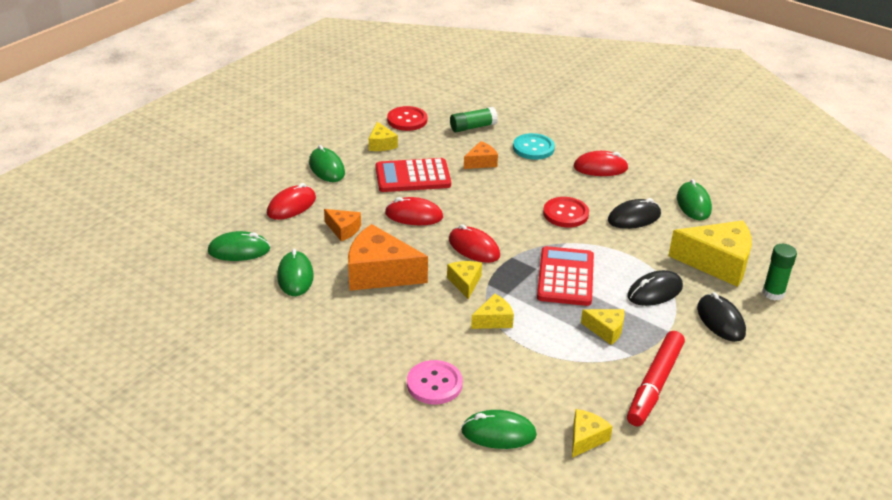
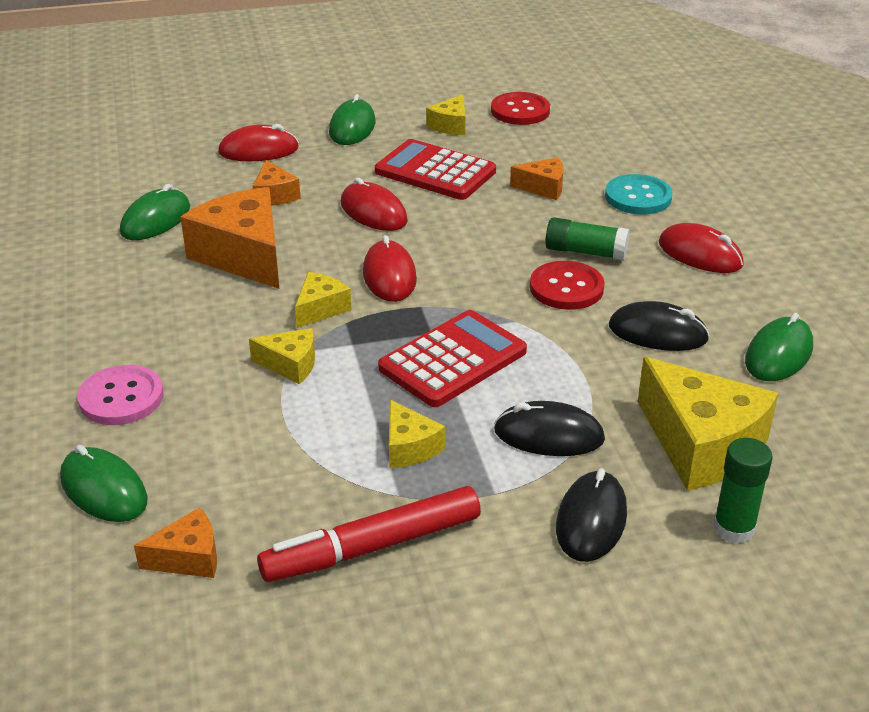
camera: 40 degrees right, 0 degrees up
(239, 250) = (143, 172): green mouse -> none
(473, 127) = (592, 146): green glue stick -> green glue stick (585, 252)
(586, 438) = (188, 558): yellow cheese -> orange cheese

